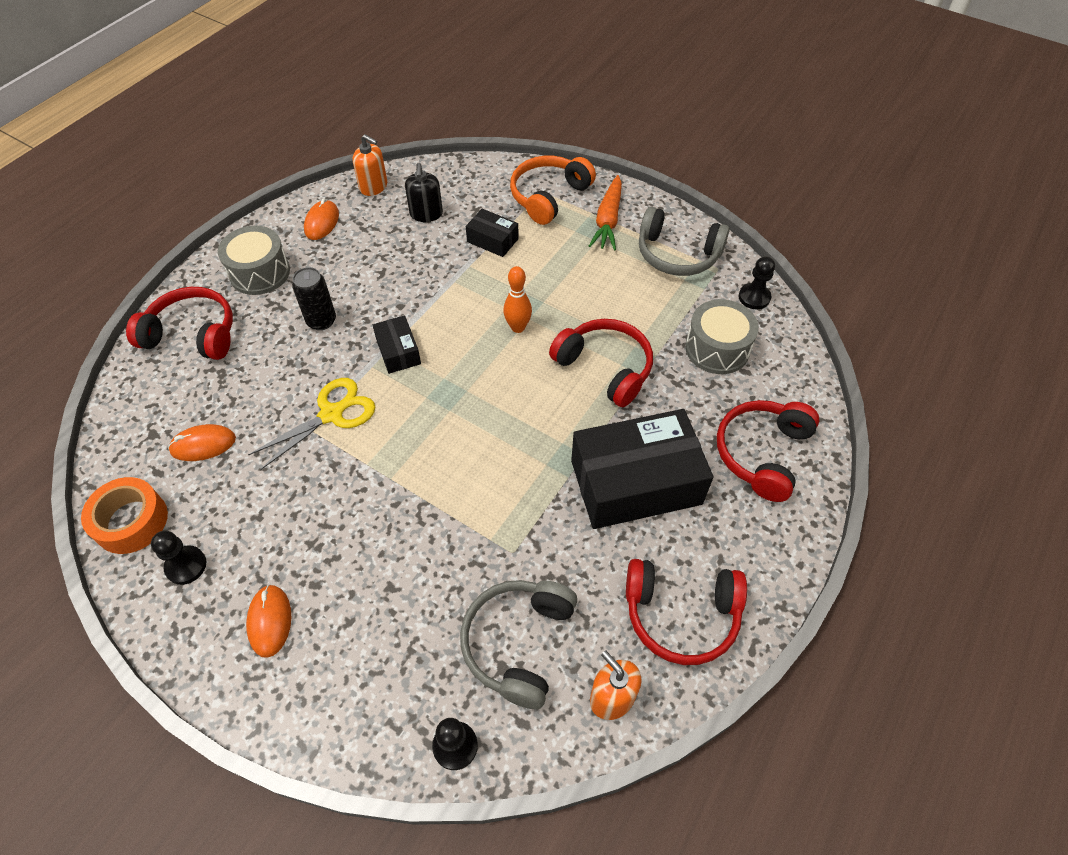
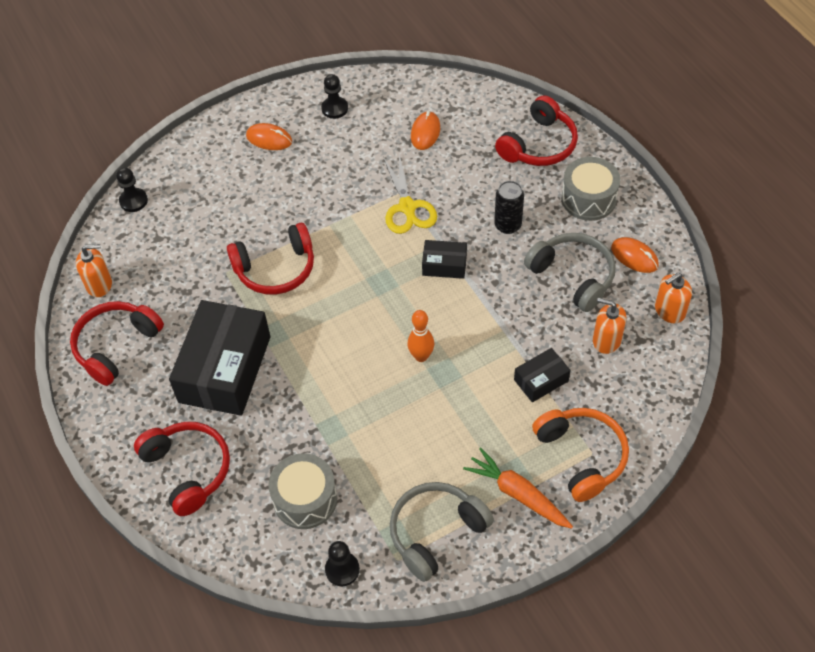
camera: 120 degrees right, 0 degrees up
(131, 521) = (385, 89): orange tape -> none
(426, 214) = (606, 340): black soap dispenser -> orange soap dispenser
(518, 643) = (166, 252): grey headphones -> grey headphones (573, 276)
(605, 367) = (339, 401): red headphones -> red headphones (276, 269)

